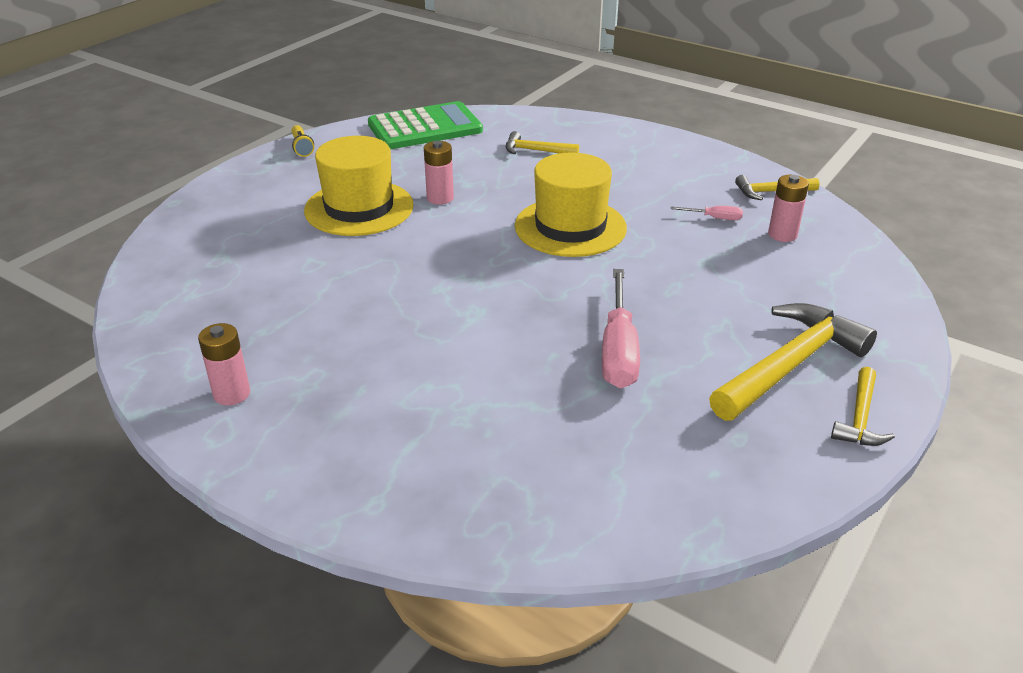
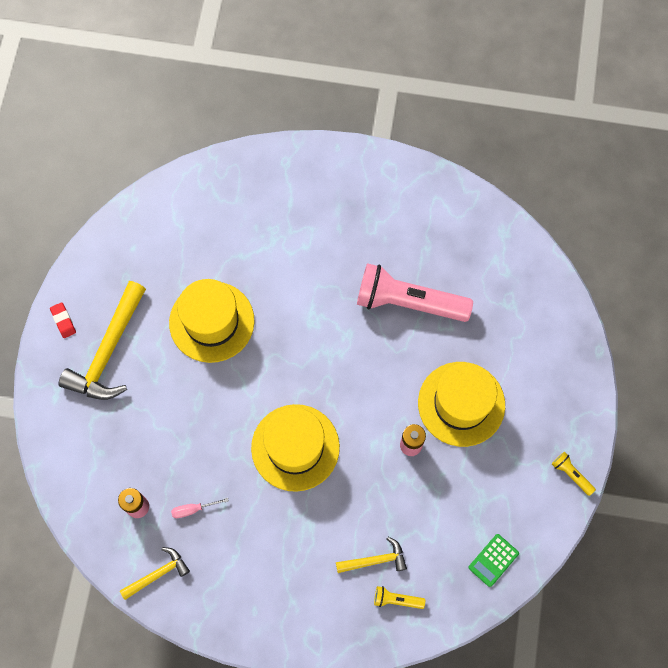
camera: 155 degrees right, 35 degrees up
(232, 394) = (404, 196): pink battery -> none
(337, 292) = (408, 302): none -> pink flashlight
(425, 128) = (493, 560): green calculator -> green calculator, size x0.47
(532, 130) = (396, 599): none -> yellow flashlight
(618, 350) = (211, 322): pink screwdriver -> yellow hat
(860, 418) = (63, 321): yellow hammer -> red eraser

